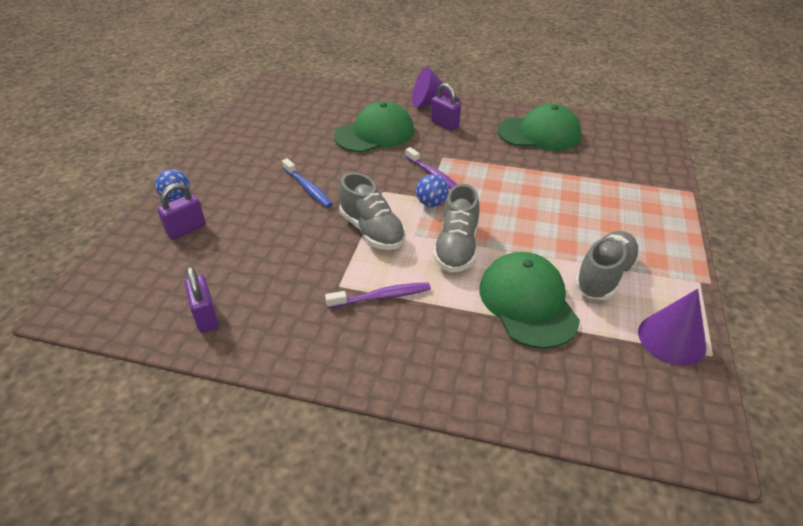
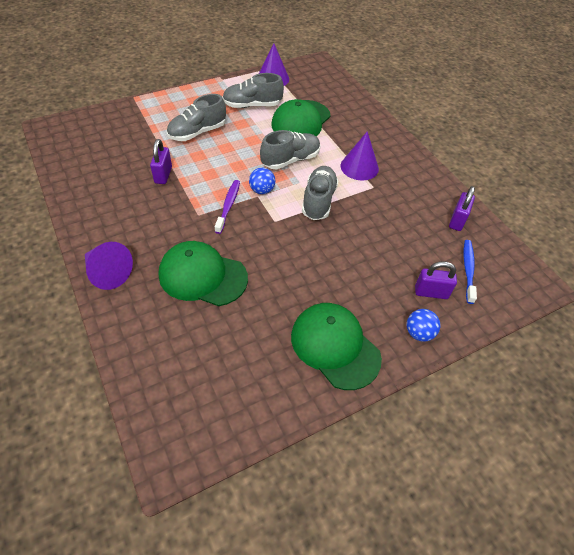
camera: 135 degrees left, 10 degrees up
(308, 188) = (317, 263): blue toothbrush -> blue toothbrush (468, 270)
(382, 297) = (359, 167): purple toothbrush -> purple cone
(444, 124) = (144, 240): purple padlock -> purple padlock (163, 175)
(539, 133) = (111, 180): green cap -> green cap (335, 346)
(575, 206) = (197, 132): none -> grey shoe

